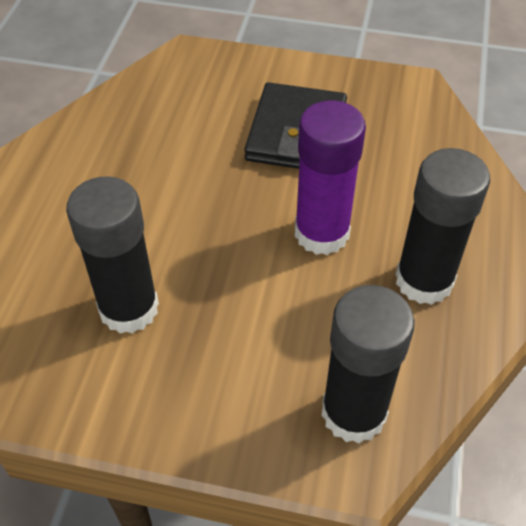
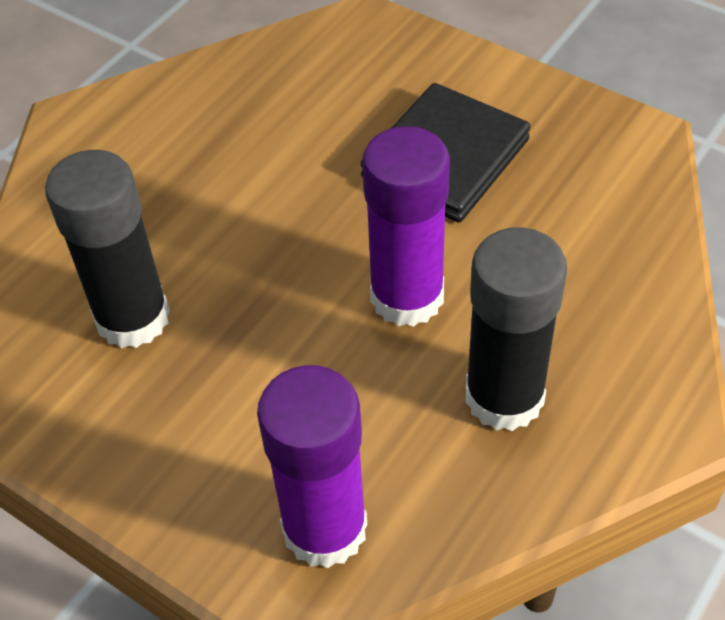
camera: 25 degrees right, 0 degrees up
(353, 413) = (325, 528): black glue stick -> purple glue stick

